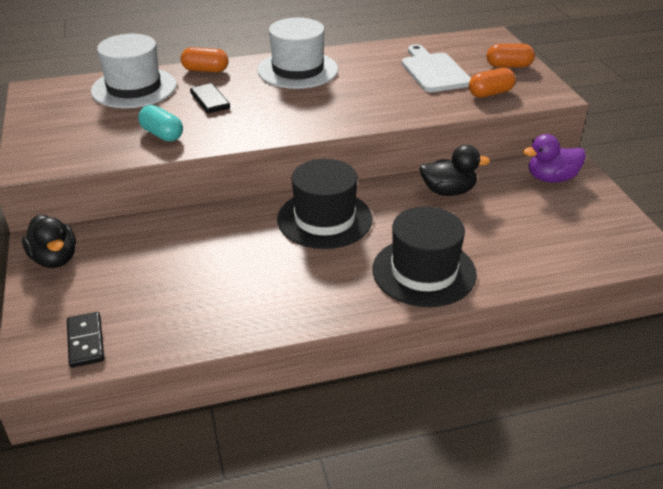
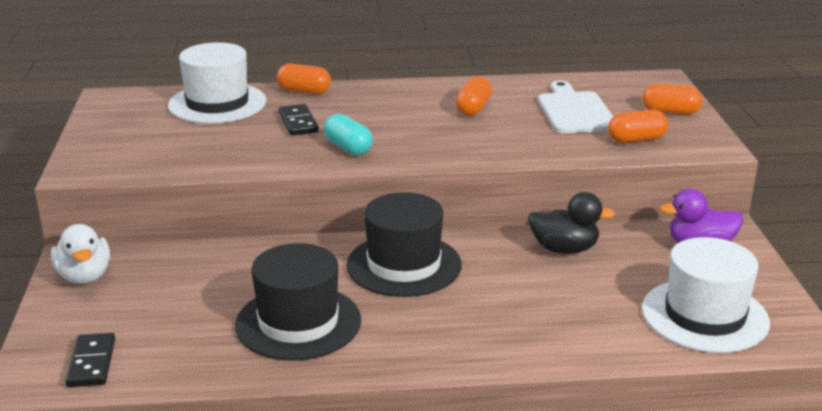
camera: 10 degrees right, 10 degrees down
(55, 259) = (84, 276): black duck -> white duck
(162, 134) = (232, 152): turquoise capsule -> turquoise capsule (348, 148)
(297, 70) = (411, 98): white hat -> white hat (704, 316)
(352, 75) = (473, 109): none -> orange capsule
(424, 271) = (505, 332): black hat -> black hat (298, 322)

